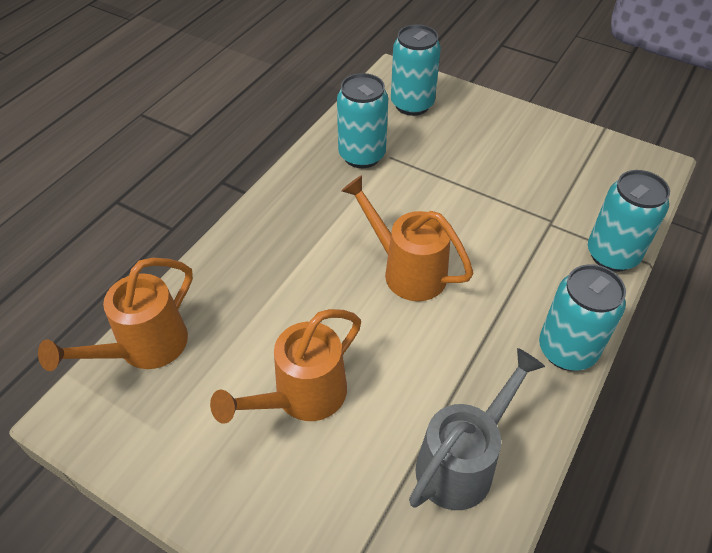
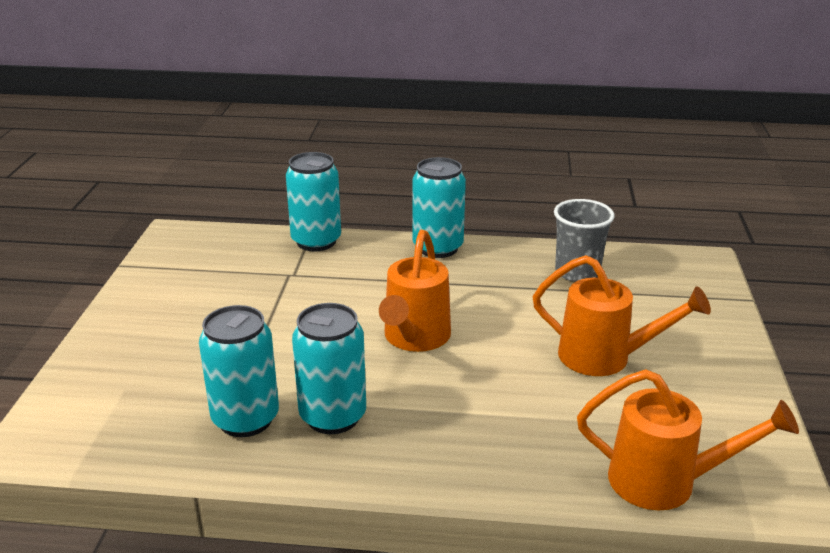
camera: 115 degrees left, 20 degrees down
(412, 104) = (112, 405): turquoise can -> turquoise can (333, 416)
(462, 462) = (577, 272): grey watering can -> grey cup

